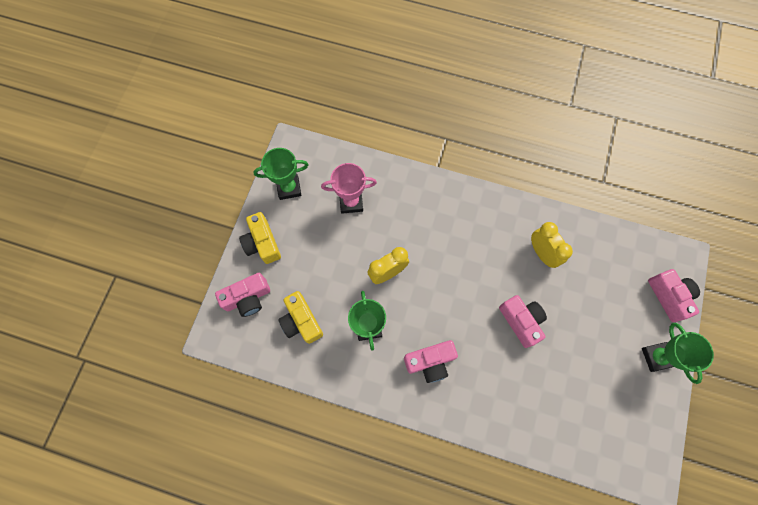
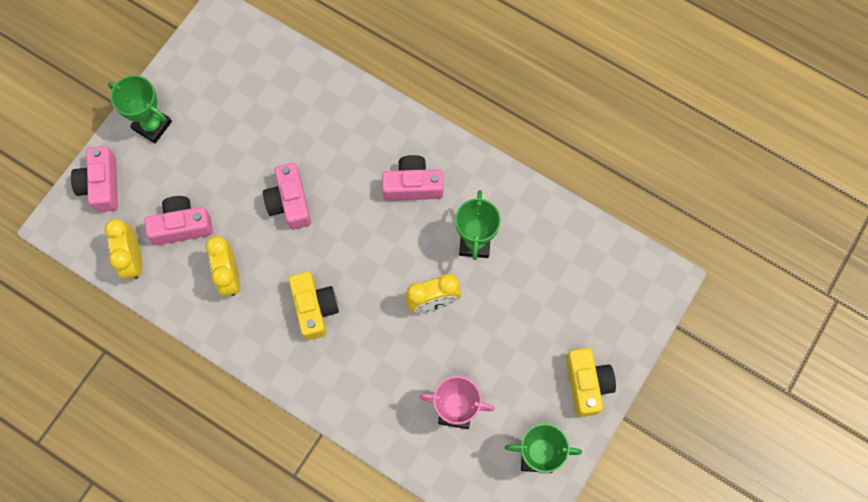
camera: 165 degrees left, 0 degrees up
(248, 298) = (616, 316): pink camera -> pink camera (182, 226)
(301, 321) = (554, 270): yellow camera -> yellow camera (314, 308)
(616, 247) = (133, 259): none -> yellow clock
(656, 357) = (152, 125): green trophy -> green trophy turned 60 degrees counterclockwise

